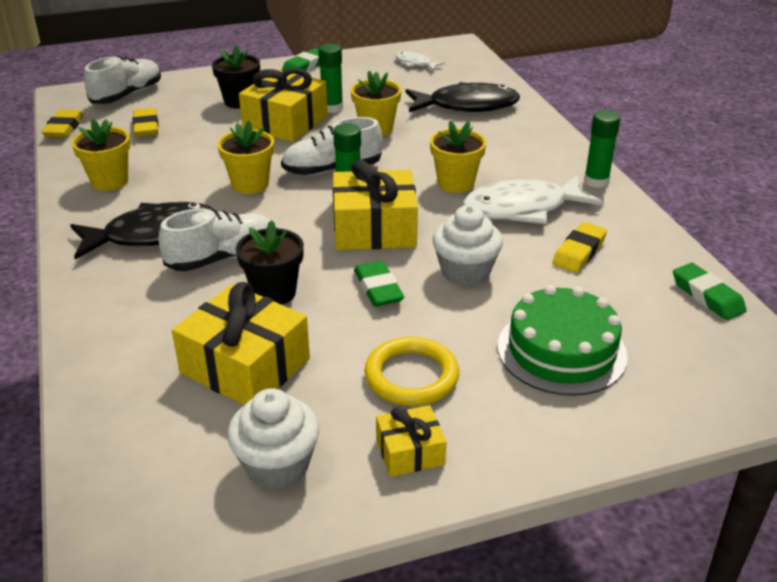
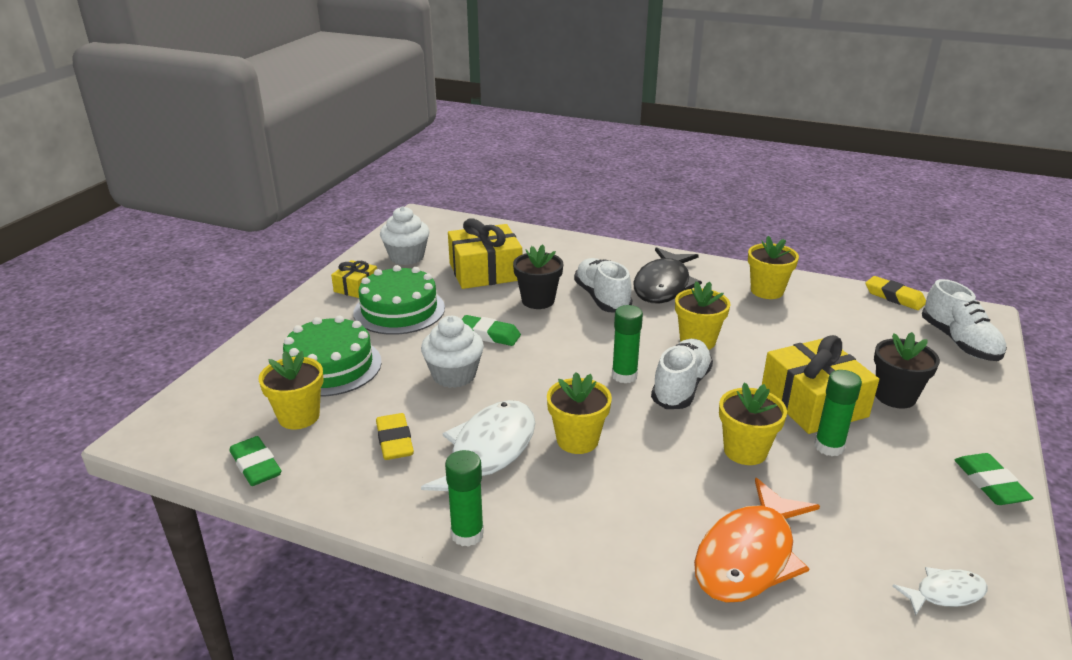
camera: 130 degrees right, 5 degrees down
(146, 127) = (866, 331): yellow eraser -> none
(223, 258) = (602, 298): white shoe -> white shoe turned 150 degrees clockwise
(374, 228) = (560, 365): yellow gift -> none
(411, 376) = (399, 310): yellow ring -> green cake
(467, 105) = (749, 556): black fish -> orange fish
(638, 316) = (299, 416): none -> yellow flower pot
(707, 296) = (256, 465): green eraser -> green eraser turned 45 degrees clockwise

